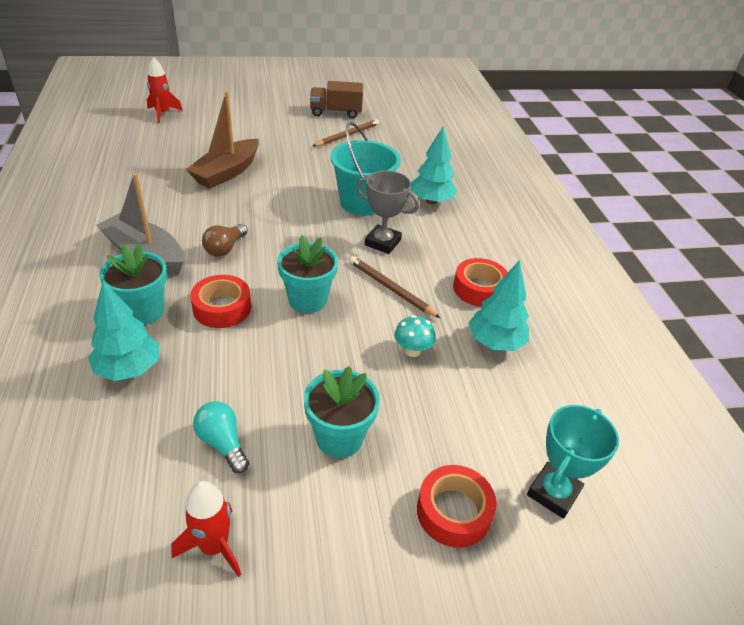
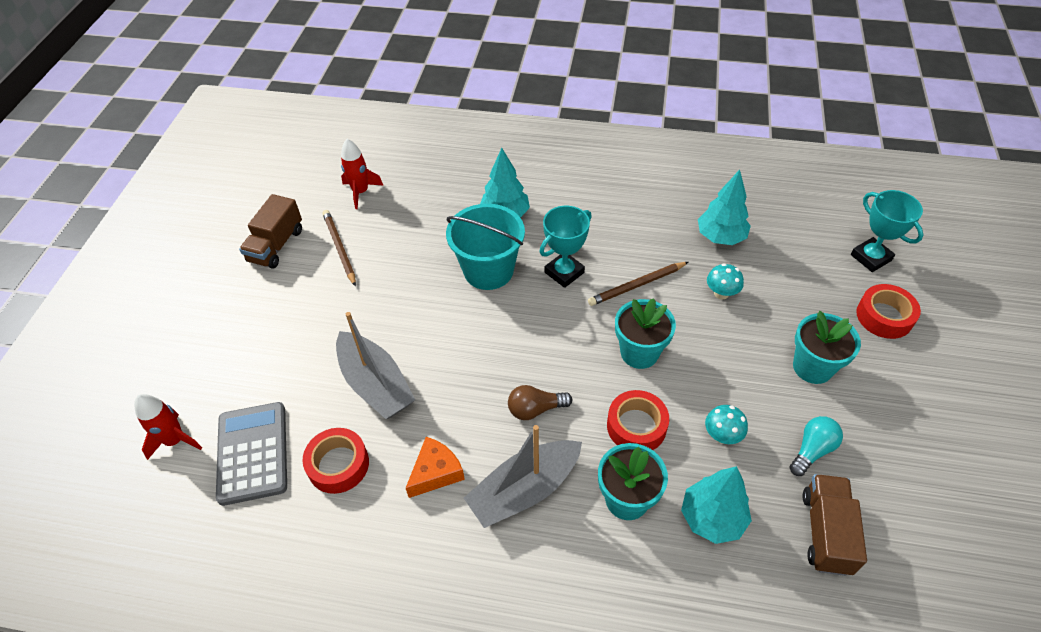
camera: 65 degrees left, 10 degrees up
(119, 461) = (825, 532): none -> brown truck
(155, 211) = (436, 472): none -> orange cheese
(158, 139) = (253, 453): none -> grey calculator
(214, 546) = (911, 470): red rocket -> red rocket (360, 192)
(222, 443) = (812, 450): turquoise light bulb -> turquoise light bulb turned 150 degrees clockwise
(225, 248) = (535, 409): brown light bulb -> brown light bulb turned 120 degrees clockwise
(225, 367) = (722, 435): none -> turquoise mushroom
(227, 172) = (375, 384): brown boat -> grey boat
(382, 242) = (564, 272): grey trophy -> turquoise trophy
(479, 289) = (651, 224): red tape -> red tape (338, 465)

